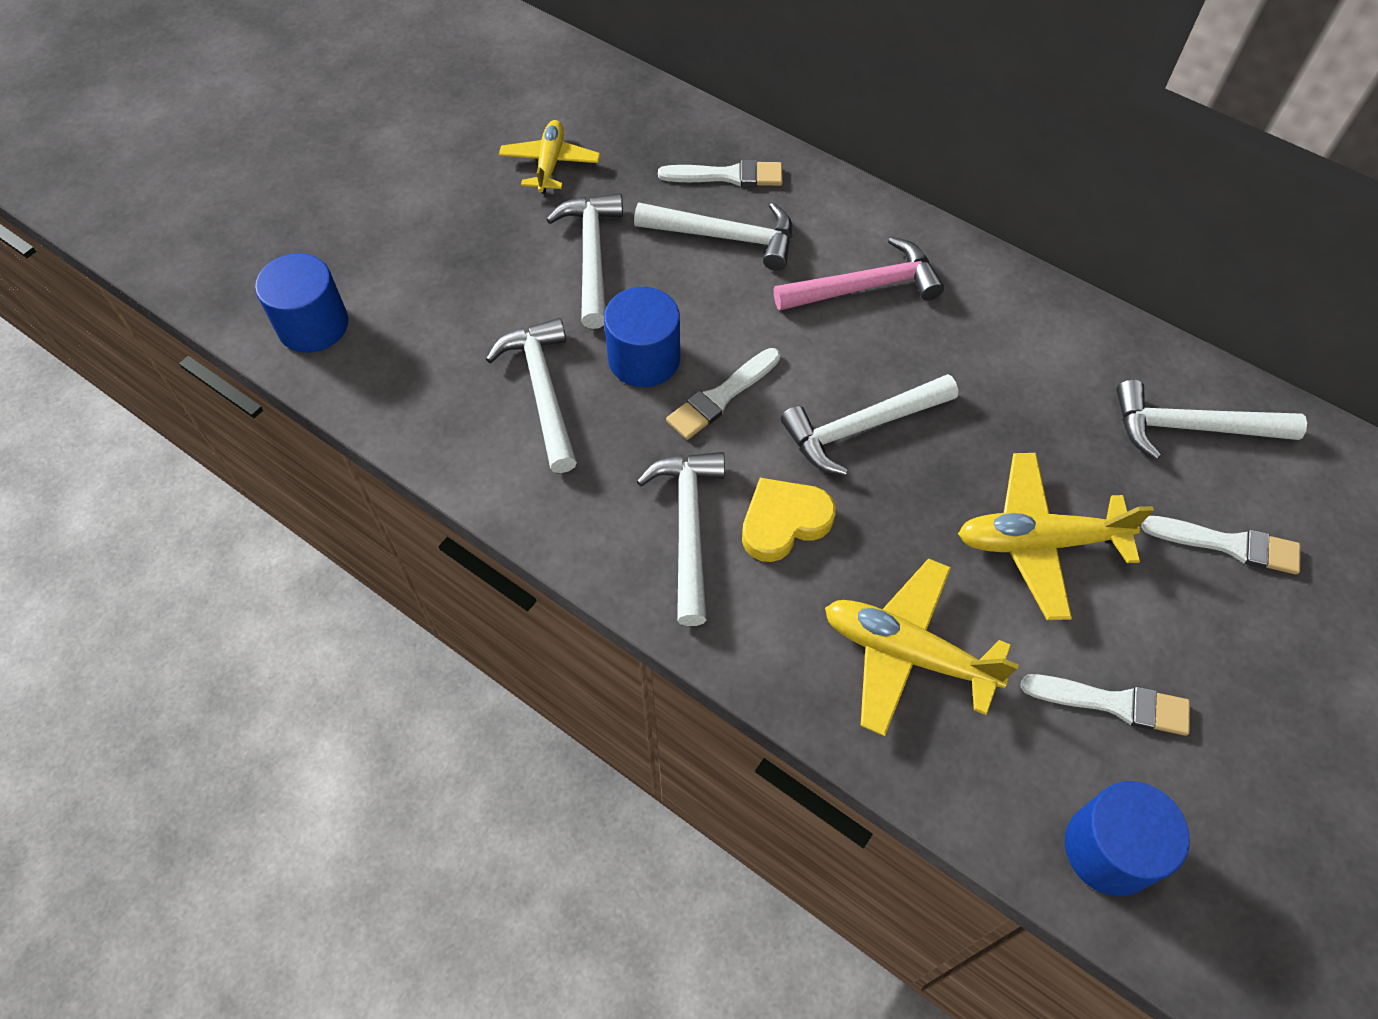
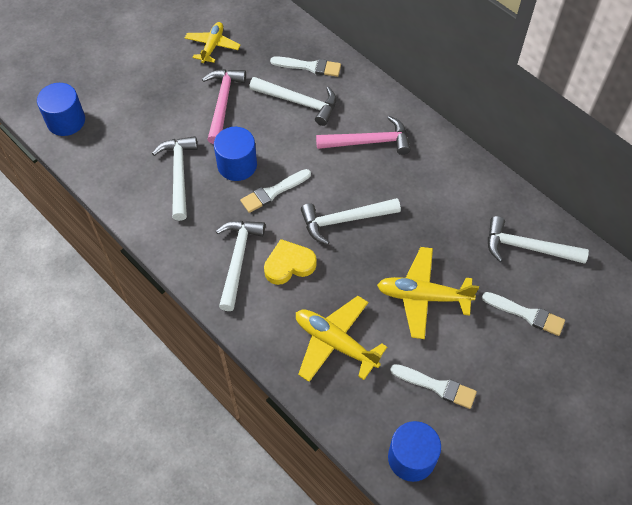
camera: 10 degrees right, 0 degrees up
(591, 256) = (222, 103): white hammer -> pink hammer

